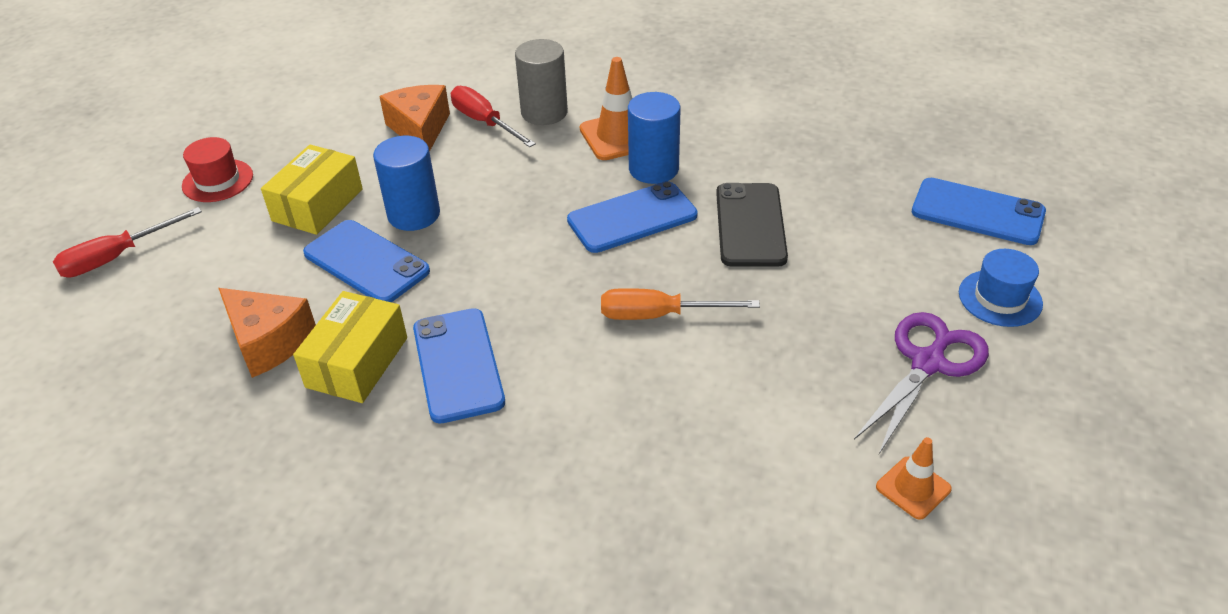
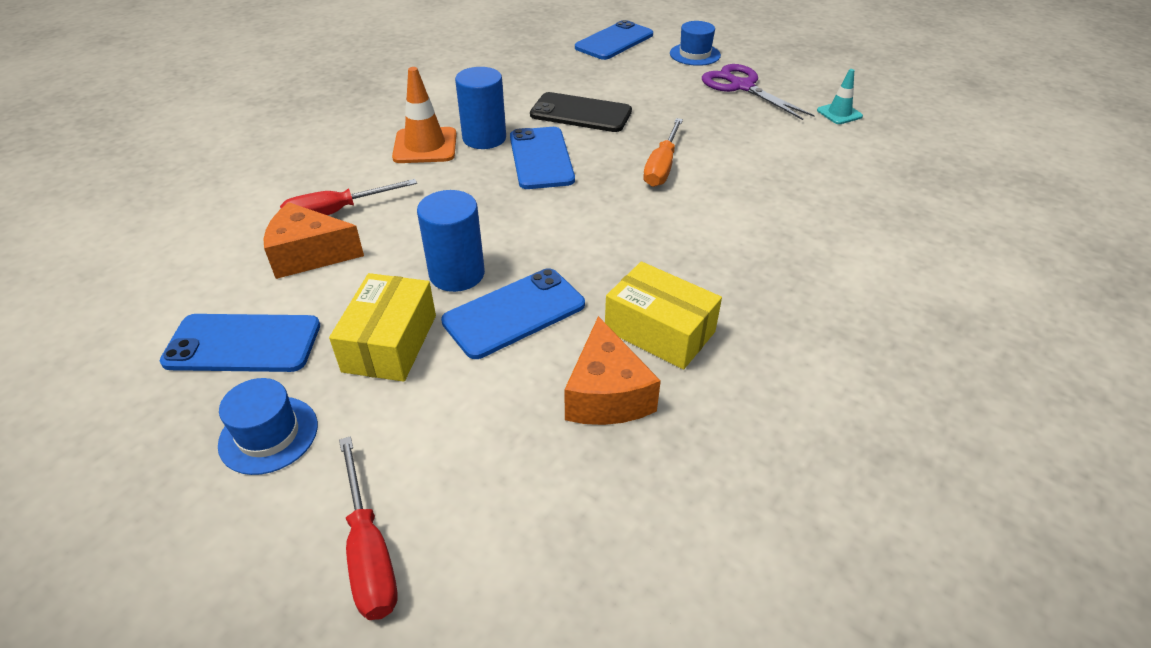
camera: 75 degrees left, 0 degrees up
(218, 181) = (268, 435): red hat -> blue hat
(268, 342) = (606, 394): orange cheese -> orange cheese turned 120 degrees clockwise
(317, 205) = (390, 343): yellow box -> yellow box turned 60 degrees clockwise
(458, 365) = (683, 270): blue phone -> blue phone (243, 344)
(544, 112) = (353, 177): grey cylinder -> none
(913, 488) = (839, 113): orange traffic cone -> turquoise traffic cone

